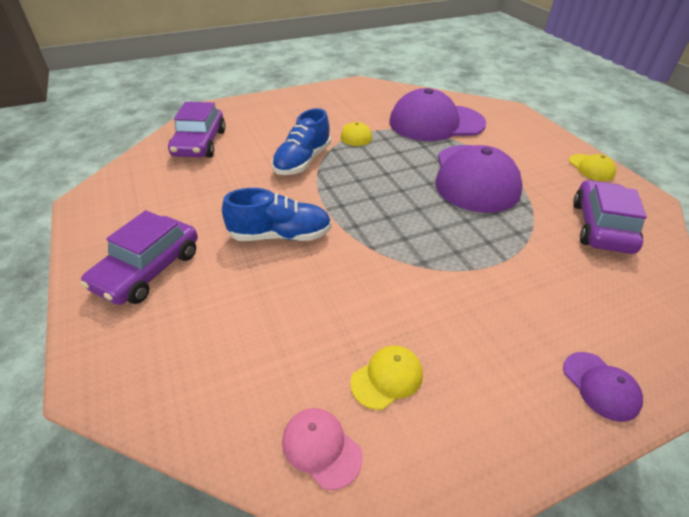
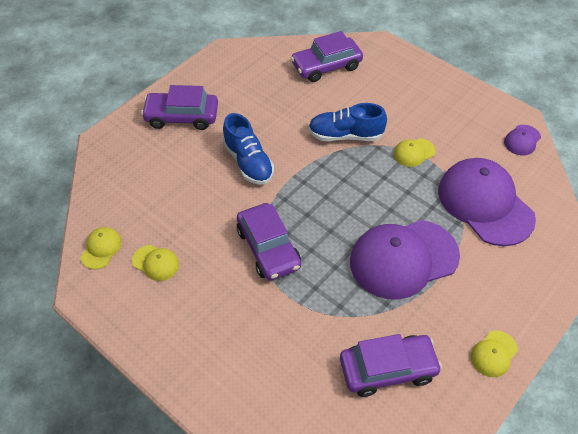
camera: 65 degrees right, 10 degrees up
(321, 448) = (101, 249): pink cap -> yellow cap
(418, 259) = (268, 248): none -> purple car
(600, 386) = (200, 379): purple cap -> purple cap (522, 140)

